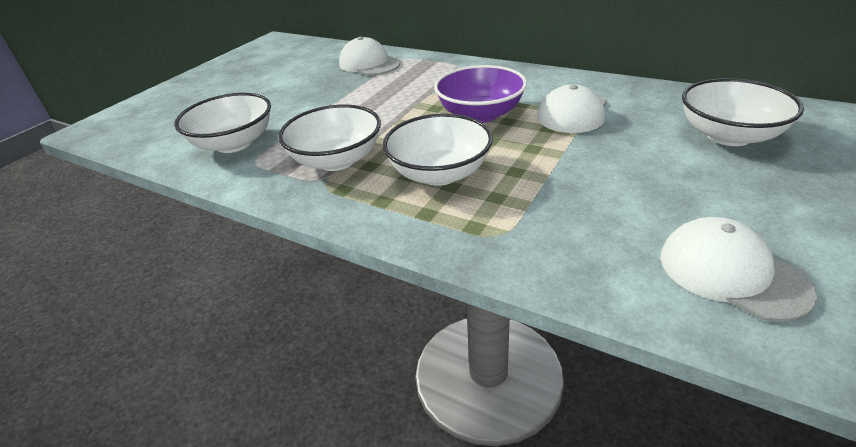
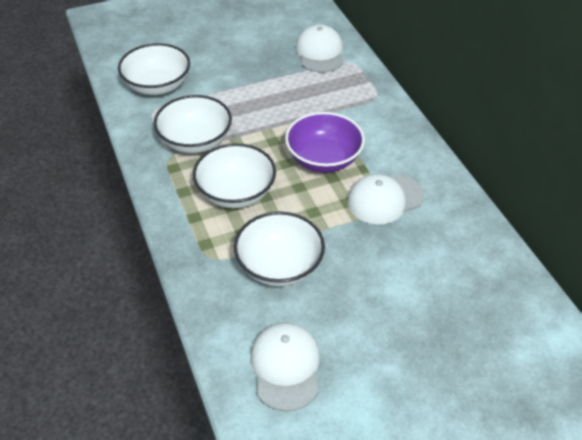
camera: 35 degrees right, 10 degrees up
(729, 135) = (450, 292): white bowl -> white bowl (279, 266)

